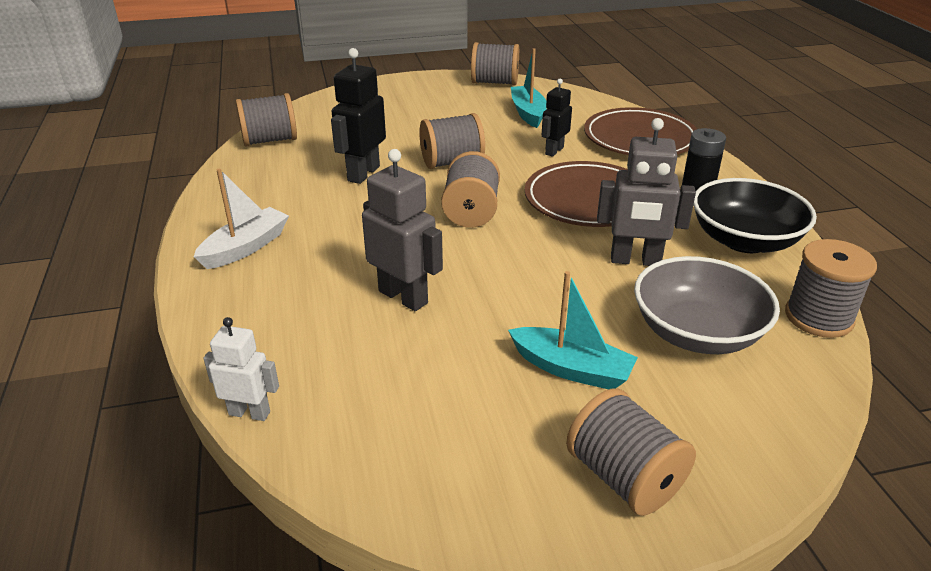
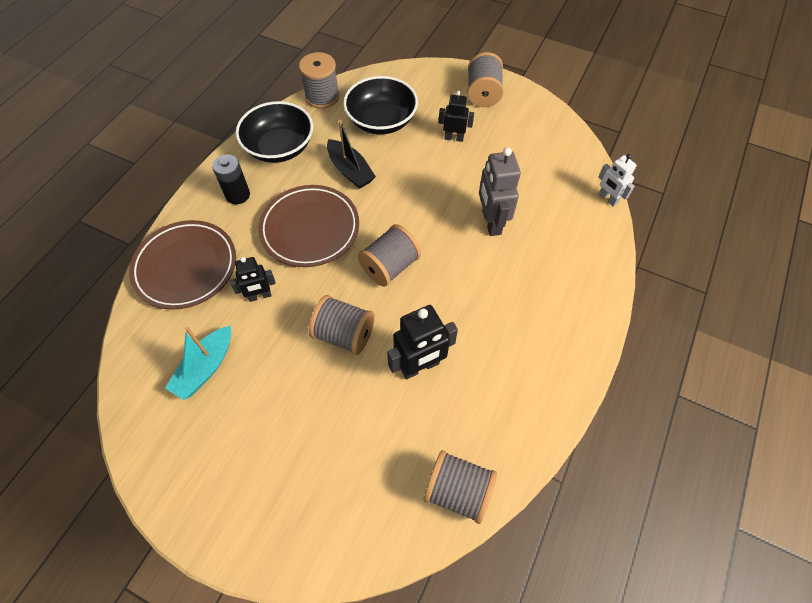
camera: 140 degrees left, 25 degrees up
(245, 247) = (556, 326): white boat -> none
(495, 82) = (155, 458): grey spool -> none
(571, 369) = (454, 138): turquoise boat -> black robot
(635, 260) = (350, 170): grey robot -> black boat
(697, 333) = (381, 121): grey bowl -> black bowl

